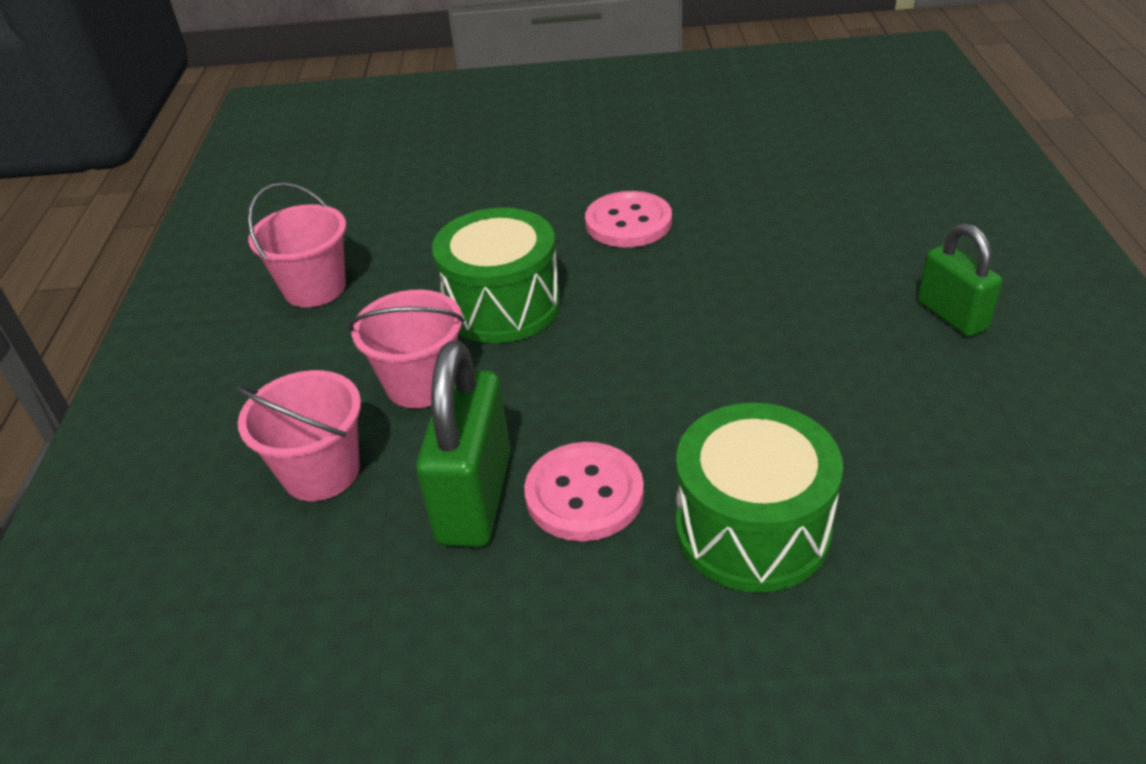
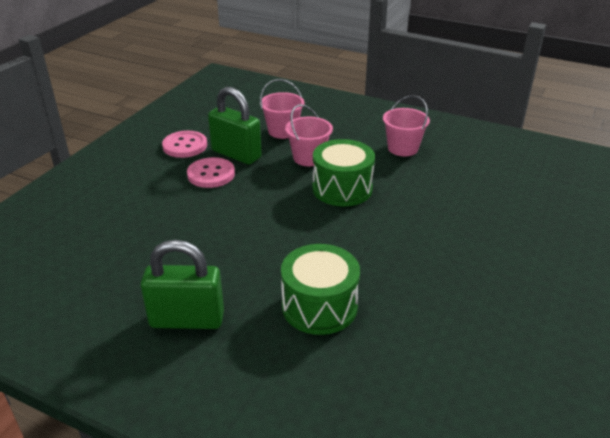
camera: 115 degrees right, 5 degrees down
(628, 222) = (380, 248): pink button -> pink button (185, 146)
(752, 528) = (153, 201): green drum -> green drum (319, 306)
(951, 315) = (187, 320): green padlock -> green padlock, size x1.56

